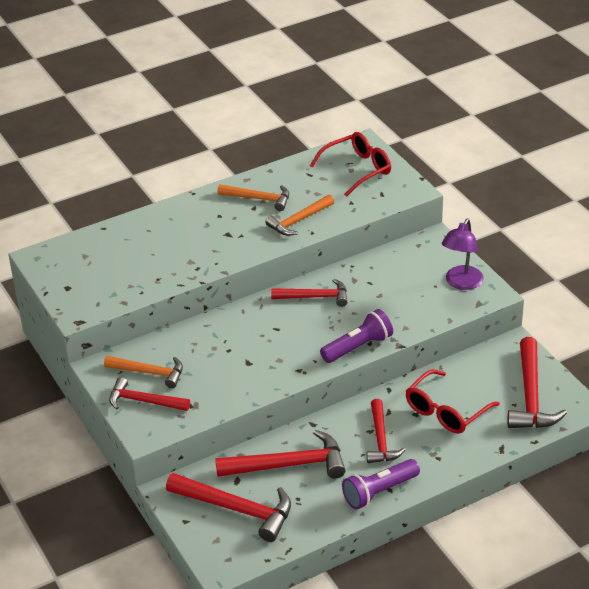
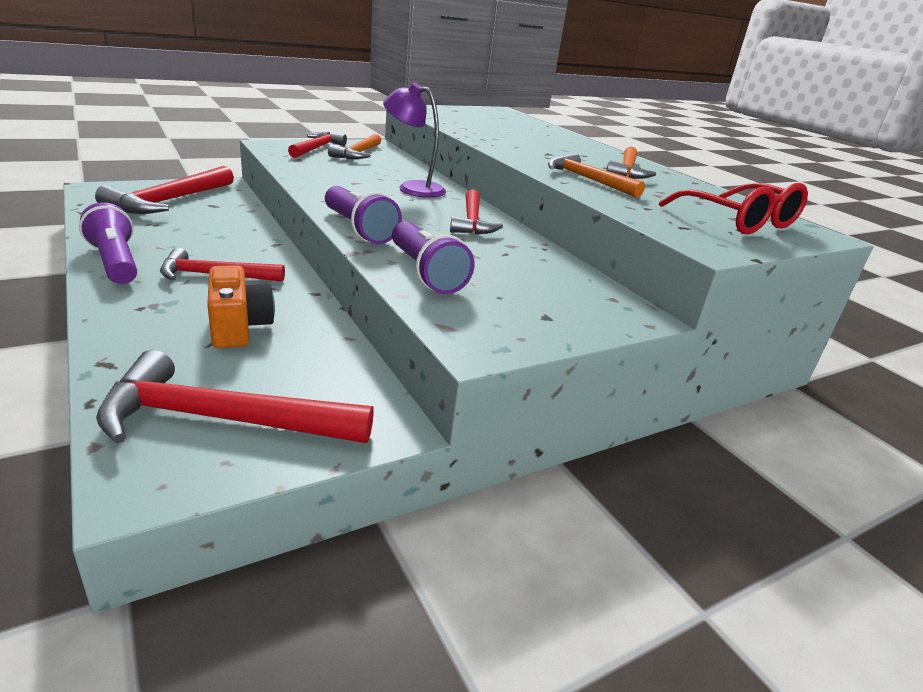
camera: 85 degrees right, 10 degrees down
(288, 465) = (215, 226): red hammer -> none
(416, 313) = (425, 273): none -> purple flashlight
(446, 411) = (239, 327): red glasses -> orange camera
(461, 283) = (508, 319): purple lamp -> purple lamp (413, 188)

